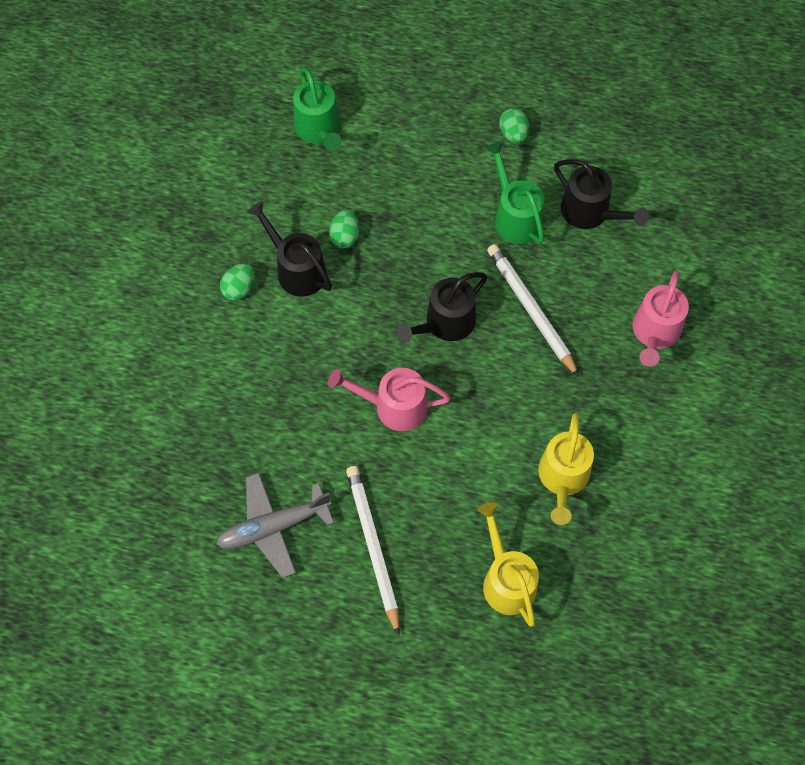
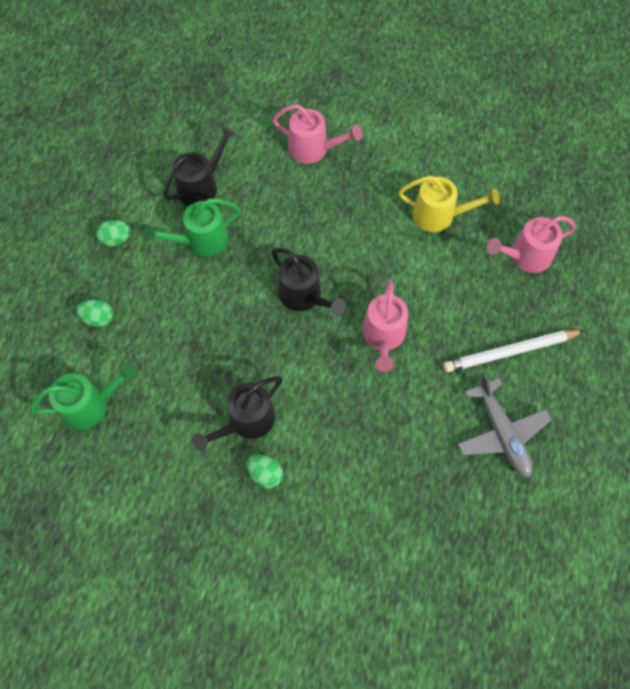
camera: 90 degrees left, 0 degrees up
(345, 237) = (213, 379): green egg -> green egg (98, 318)
(506, 580) = (525, 256): yellow watering can -> pink watering can
(531, 310) = (292, 232): white pencil -> none

